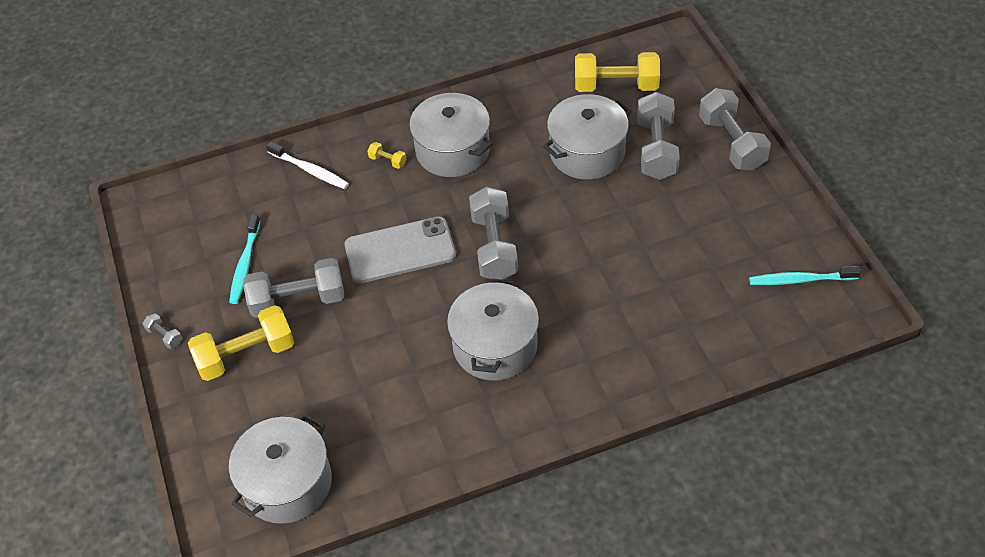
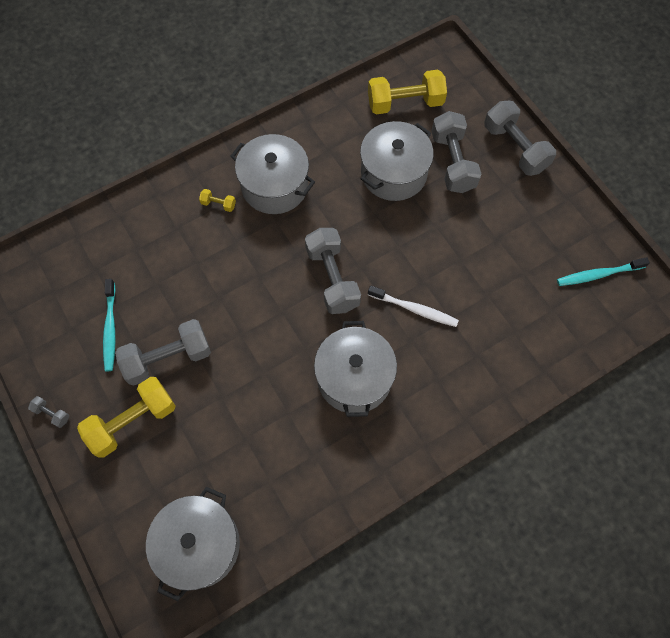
camera: 15 degrees left, 15 degrees up
(310, 170) = (149, 223): white toothbrush -> white toothbrush (414, 309)
(400, 250) = (249, 294): grey phone -> none

